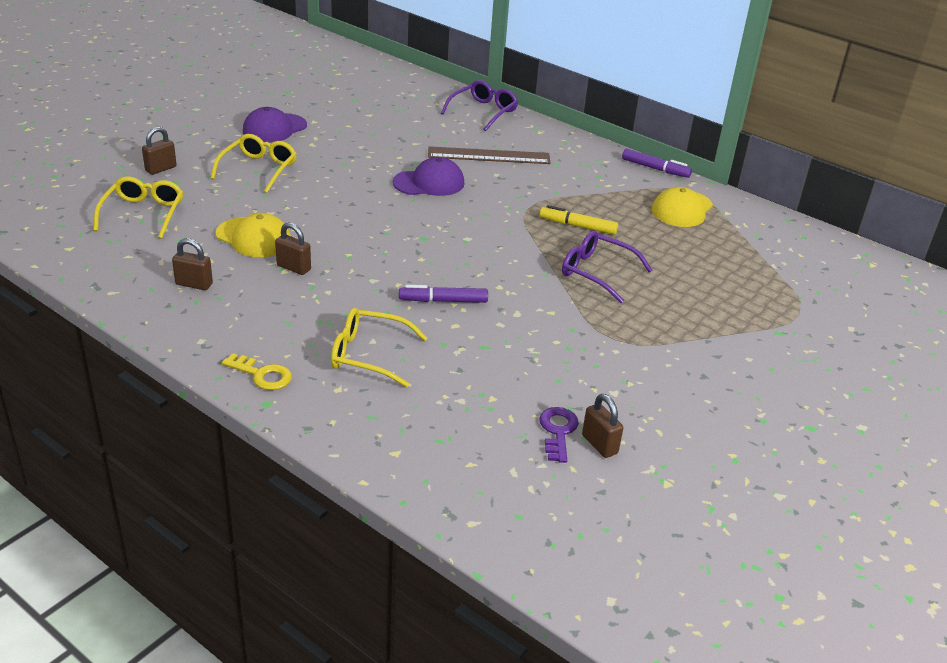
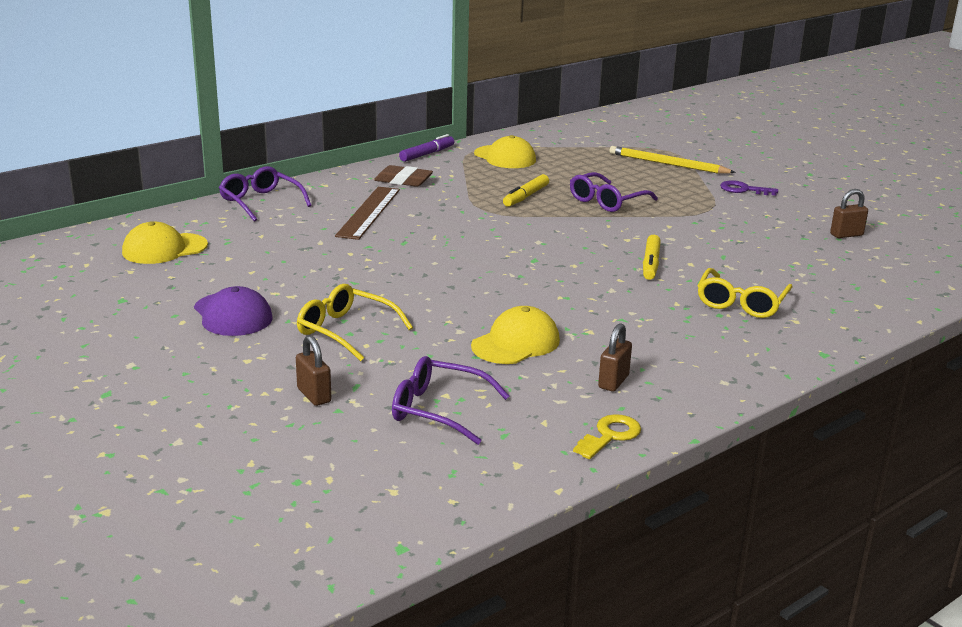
camera: 75 degrees left, 10 degrees down
(143, 214) = (439, 410): yellow glasses -> purple glasses
(262, 375) = (780, 353): yellow key -> yellow key (610, 436)
(293, 268) = (584, 326): brown padlock -> none
(374, 92) = (164, 249): none -> yellow cap
(429, 183) = (418, 245): purple cap -> none
(443, 301) = (650, 264): purple marker -> yellow marker
(558, 431) = (834, 245): purple key -> purple key (744, 190)
(575, 164) = (403, 181): none -> brown eraser
(749, 311) = (667, 164): none -> yellow pencil

